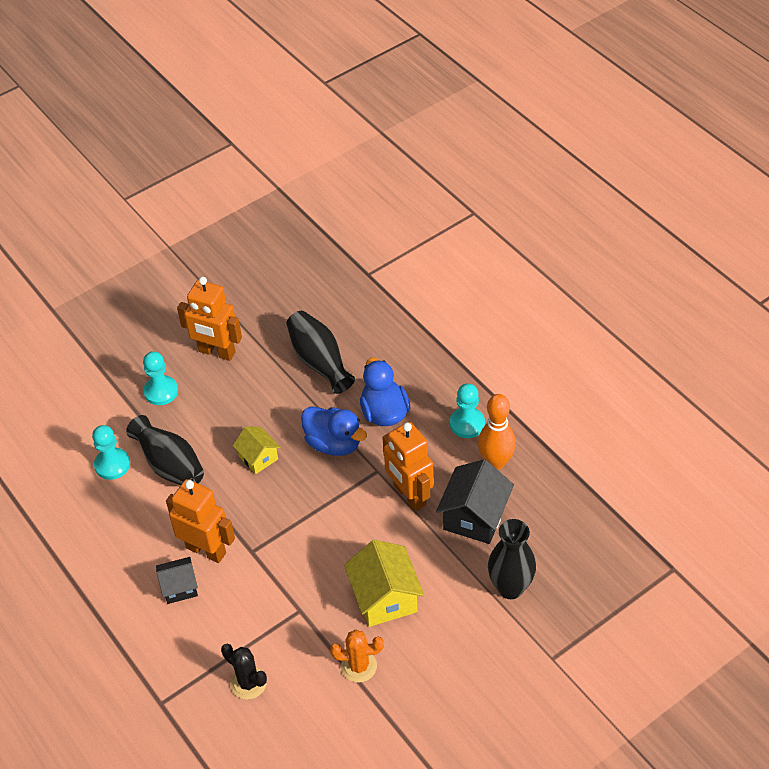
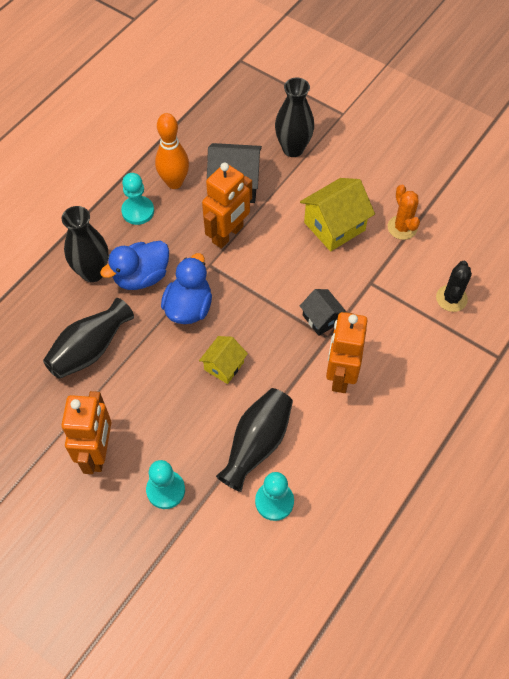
camera: 110 degrees left, 10 degrees up
(180, 587) = (387, 383): black house -> black house (321, 319)
(404, 375) = (92, 272): none -> black vase

